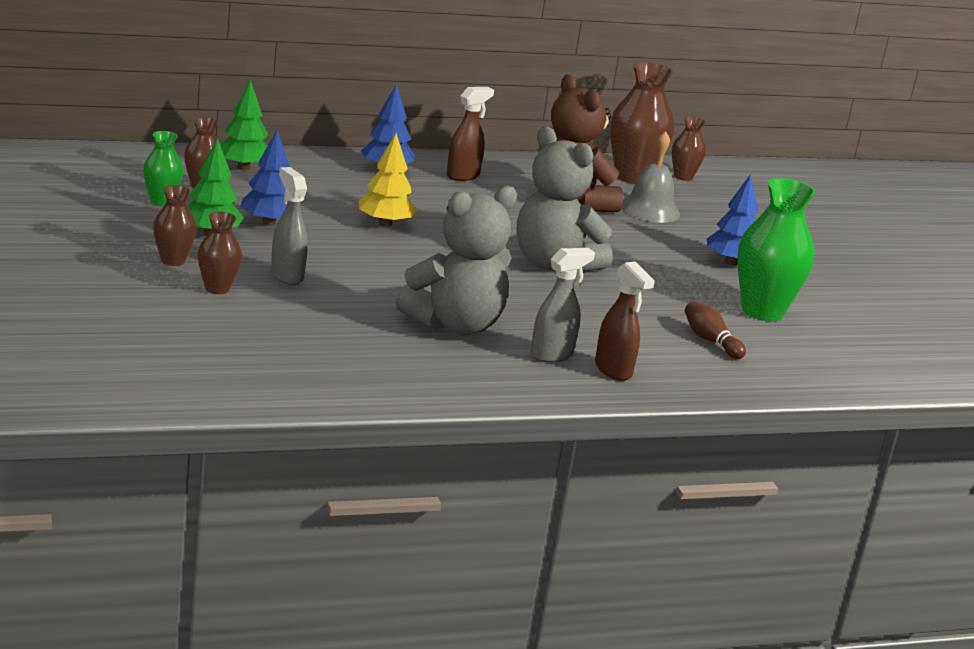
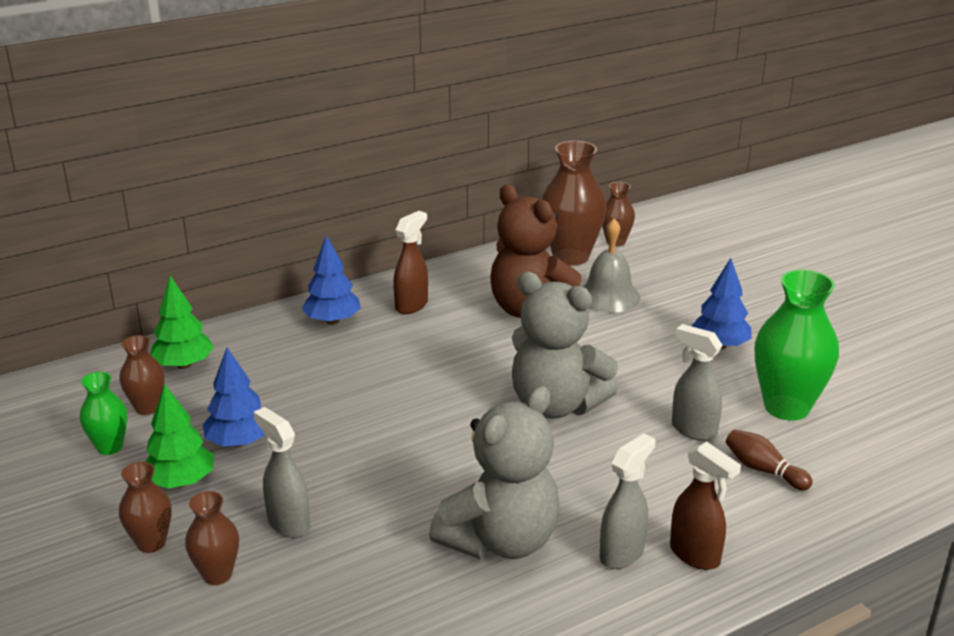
camera: 10 degrees left, 5 degrees up
(385, 224) = (362, 402): yellow tree -> none
(666, 305) = (693, 430): none -> grey spray bottle

